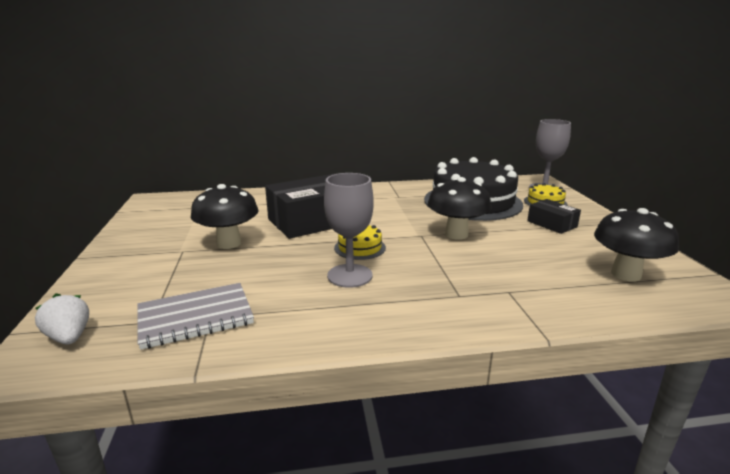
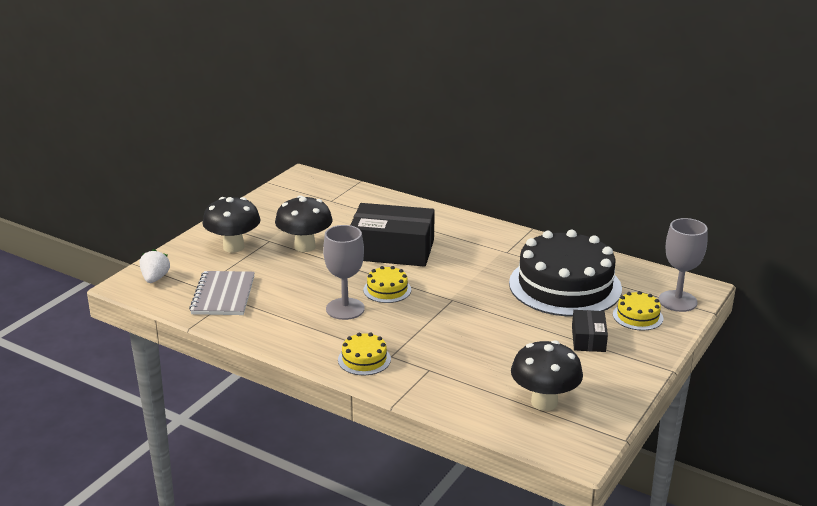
camera: 40 degrees right, 5 degrees up
(195, 317) = (223, 295): grey notebook -> grey notebook turned 75 degrees clockwise
(444, 310) = (364, 359): none -> yellow cake
(456, 234) = (481, 311): black mushroom -> black mushroom (233, 247)

